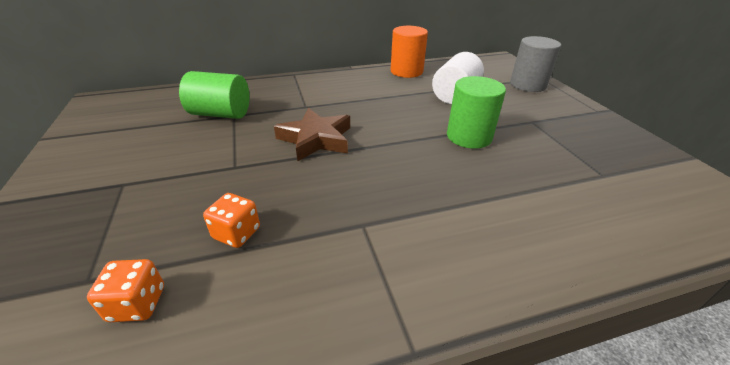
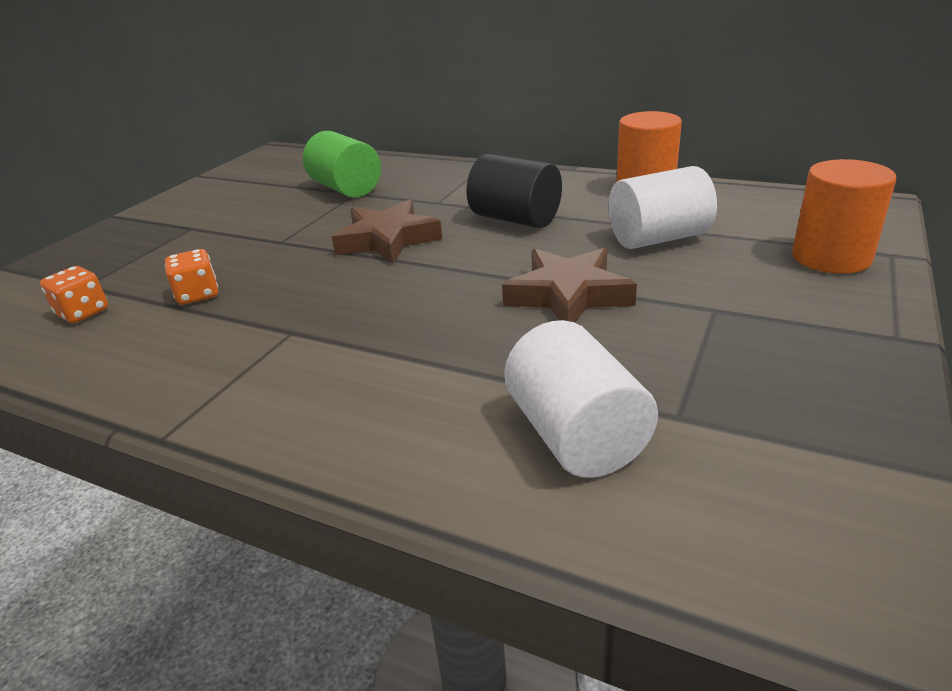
camera: 45 degrees right, 5 degrees down
(371, 104) = (515, 219): none -> black cylinder
(469, 137) = (568, 295): green cylinder -> brown star
(527, 85) = (831, 257): grey cylinder -> orange cylinder
(592, 204) = (576, 436): none -> white cylinder

